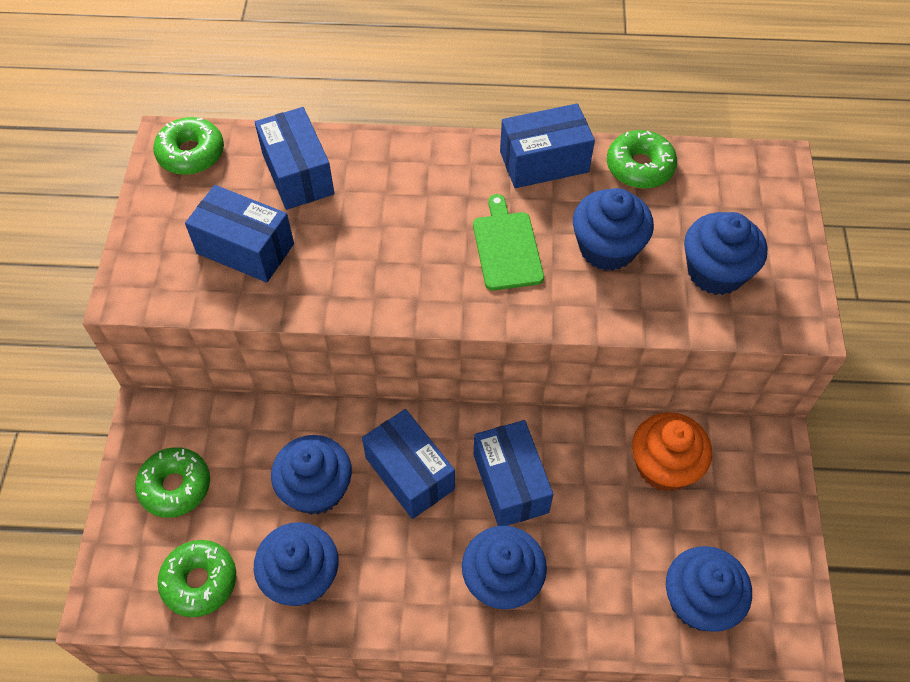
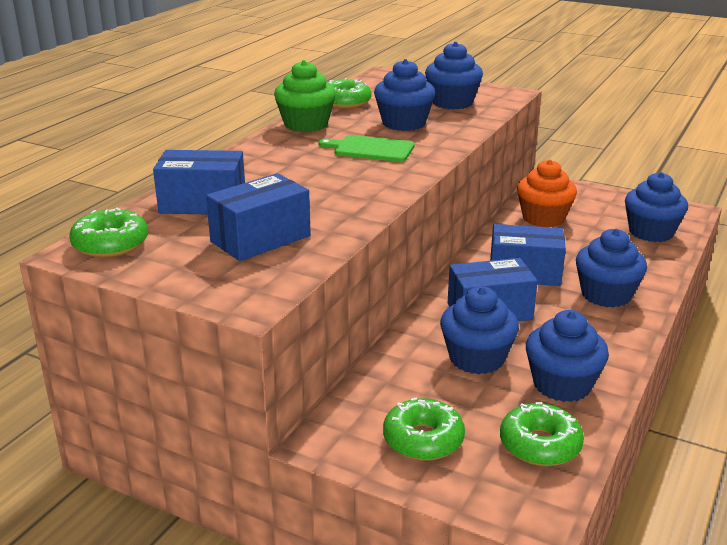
camera: 65 degrees left, 30 degrees down
(544, 162) = (306, 124): blue box -> green cupcake

